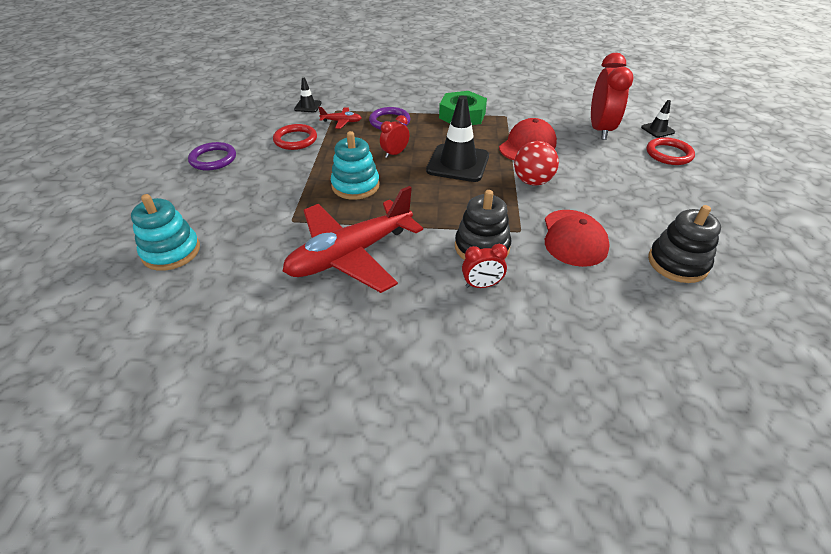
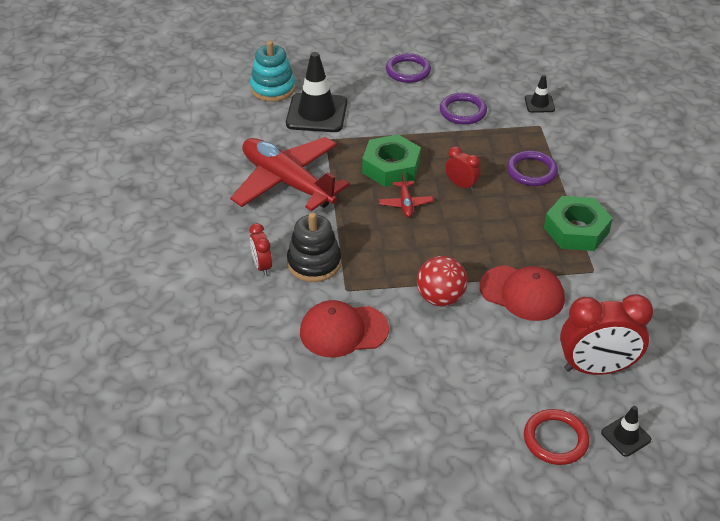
camera: 80 degrees right, 0 degrees up
(295, 140) = (463, 111): red ring -> purple ring
(341, 122) = (514, 135): red plane -> red plane (405, 203)
(355, 186) = (391, 167): turquoise stacking toy -> green nut
(458, 163) = (458, 235): black traffic cone -> black traffic cone (316, 113)
(677, 263) = (318, 412): black stacking toy -> none

